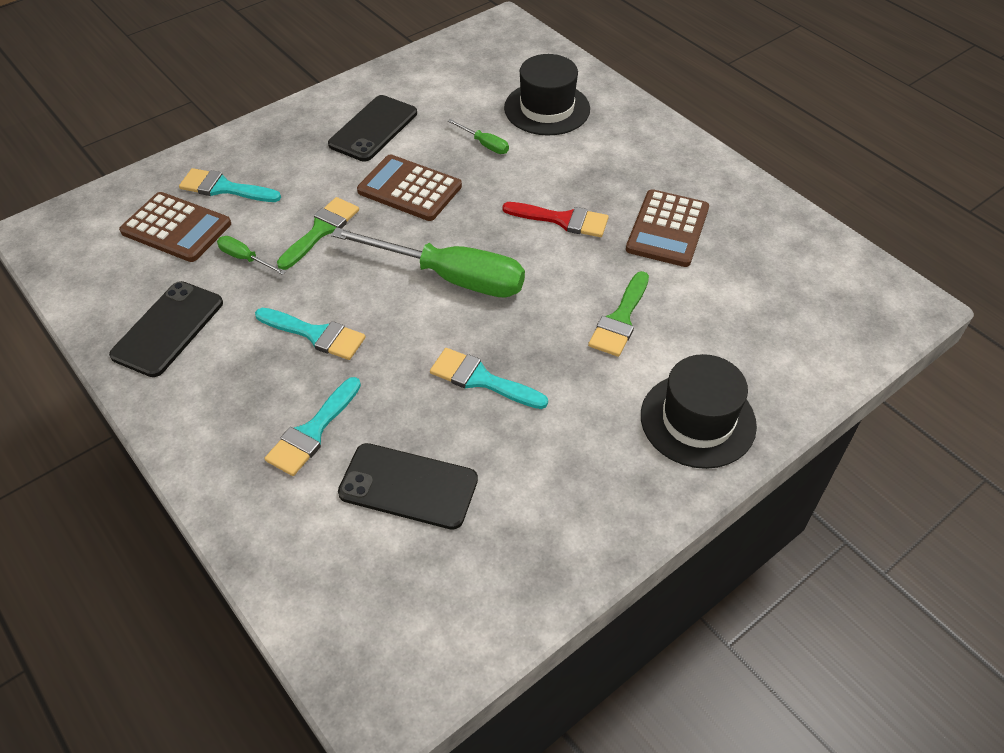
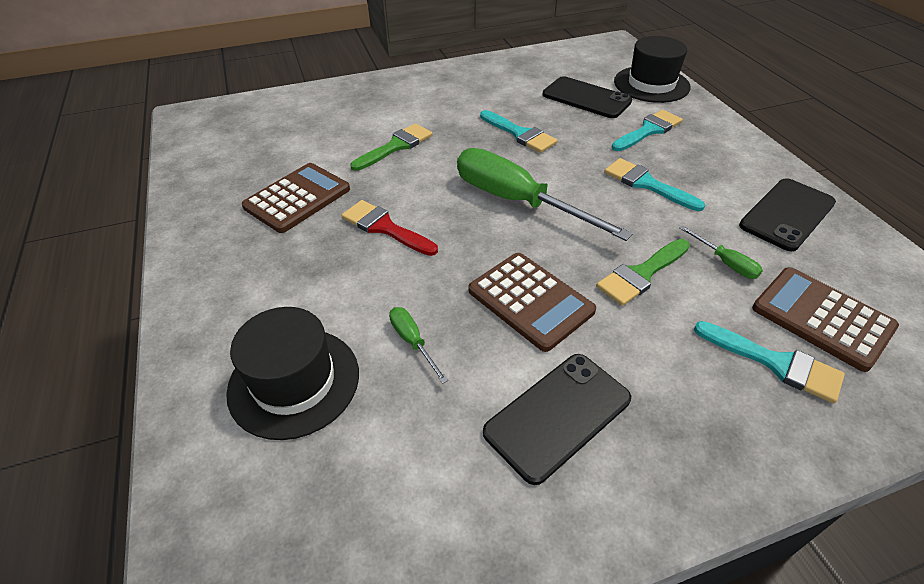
camera: 160 degrees left, 5 degrees down
(697, 420) = (392, 93): black hat -> black hat (651, 84)

